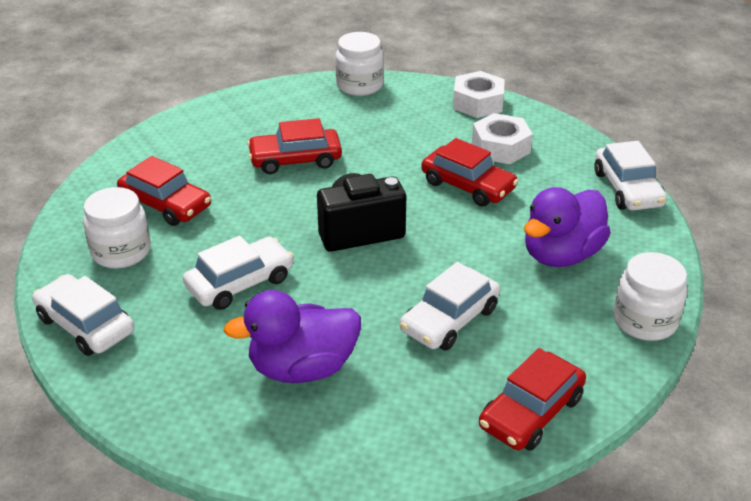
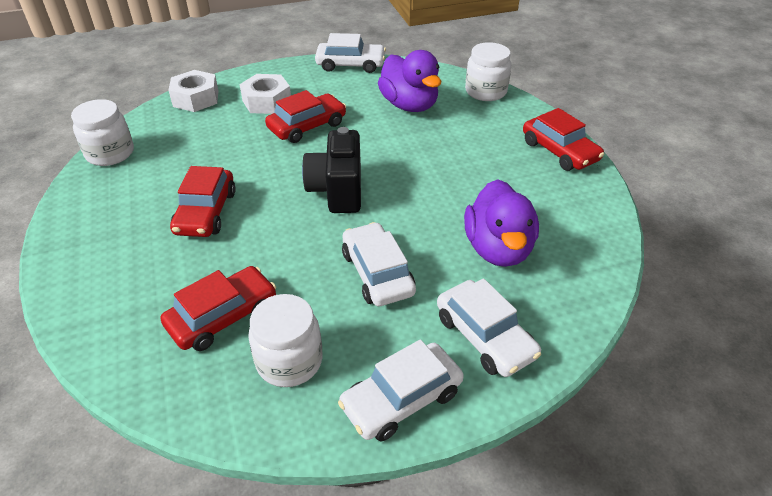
camera: 75 degrees left, 5 degrees up
(450, 319) = (462, 166): white car -> white car (485, 336)

